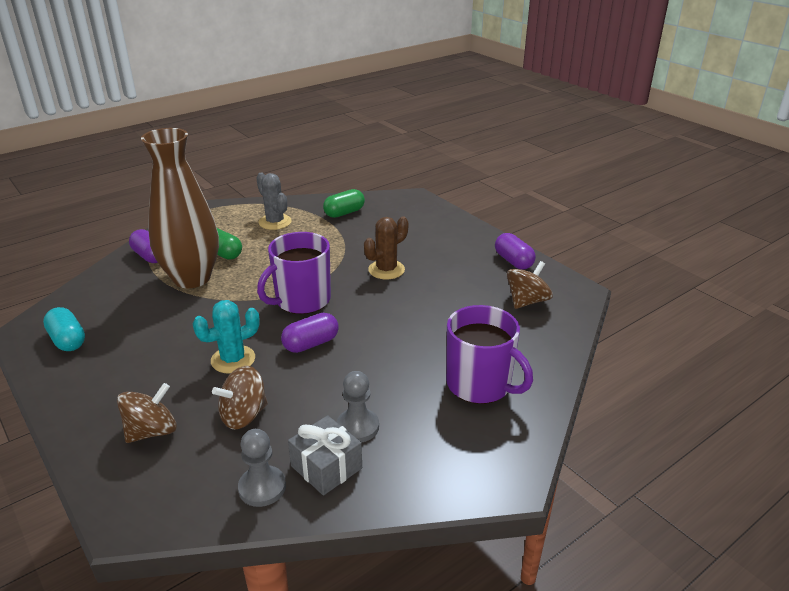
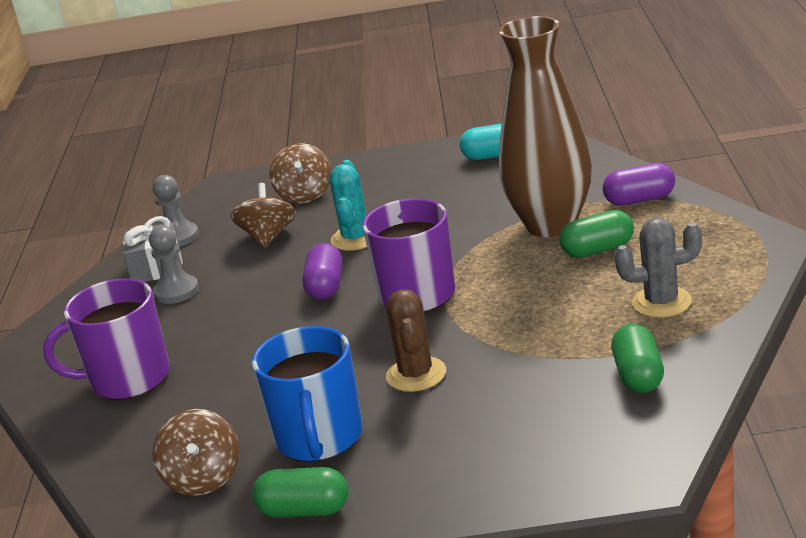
camera: 130 degrees right, 5 degrees down
(463, 278) = (319, 438): none -> blue mug
(513, 261) = (304, 510): purple capsule -> green capsule

